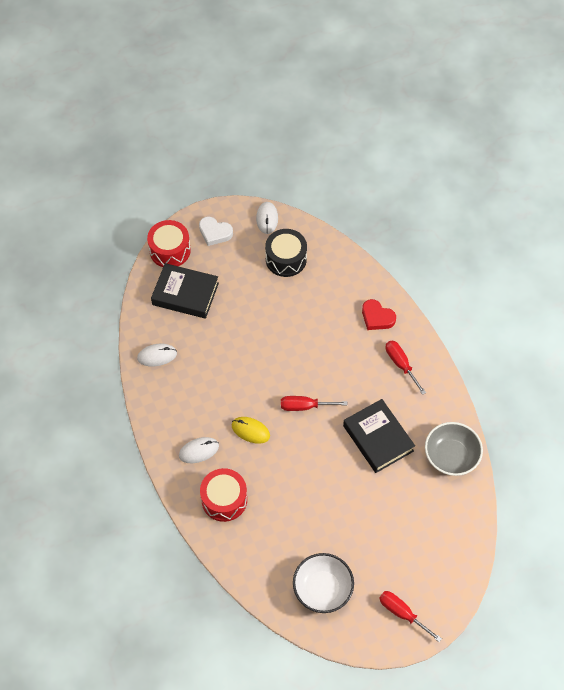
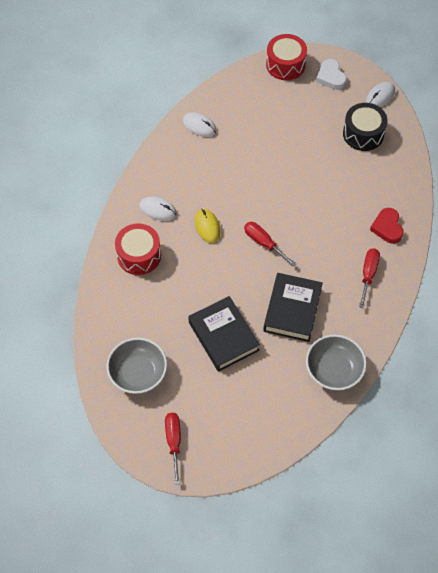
camera: 45 degrees right, 0 degrees up
(185, 294) = (264, 101): black book -> black book (223, 336)
(322, 588) = (138, 373): white bowl -> grey bowl

